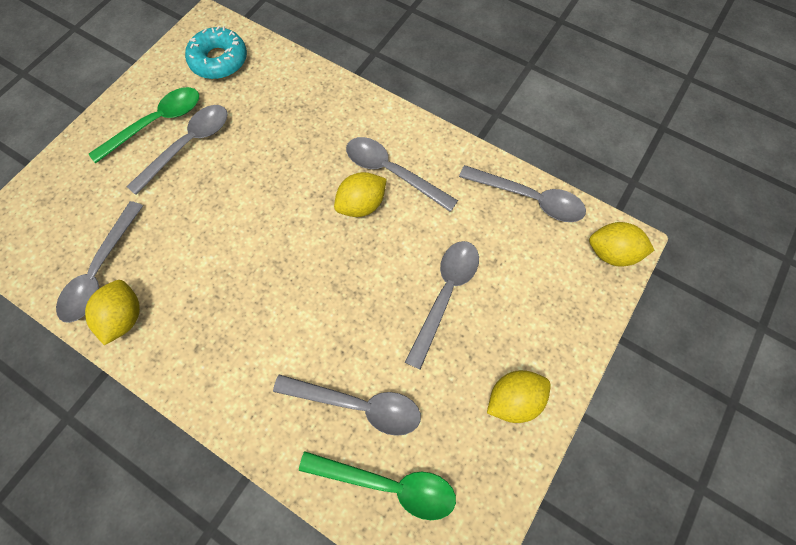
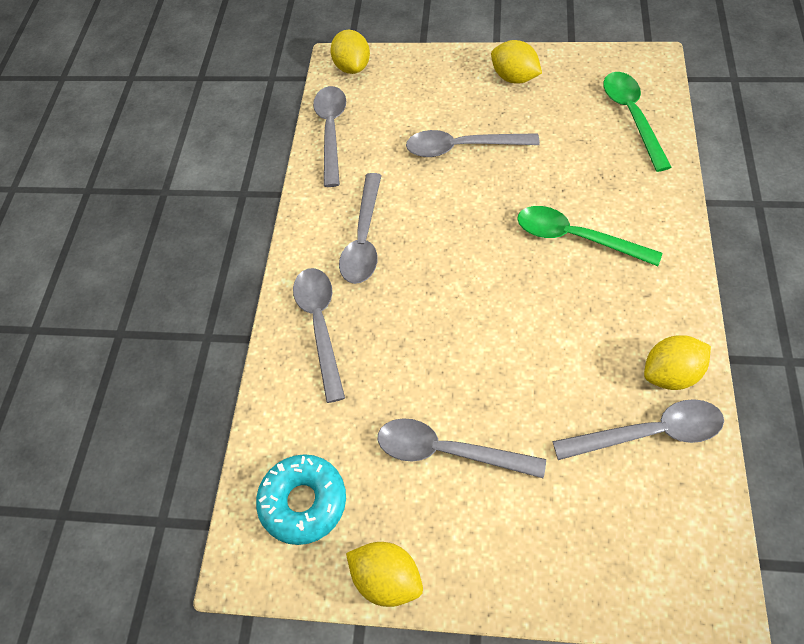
camera: 110 degrees left, 10 degrees down
(156, 123) = (439, 513): green spoon -> green spoon (576, 238)
(358, 404) = (594, 159): grey spoon -> grey spoon (320, 325)
(361, 205) = (415, 245): yellow lemon -> yellow lemon (387, 579)

